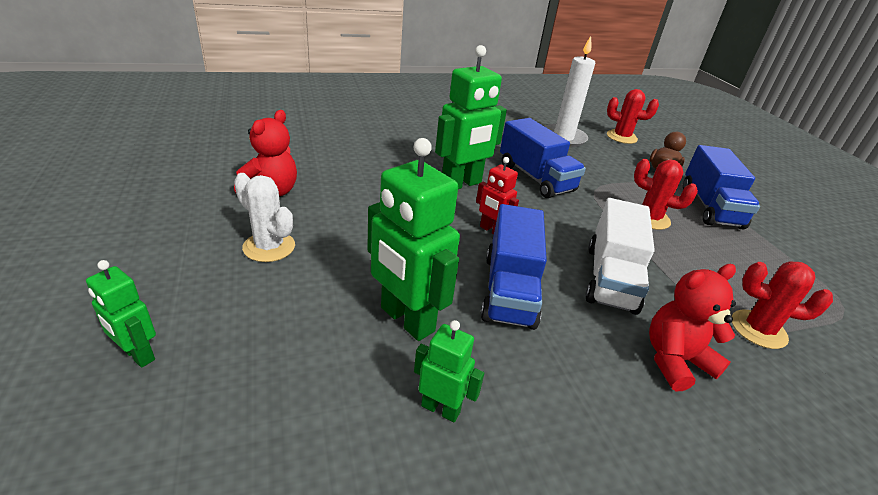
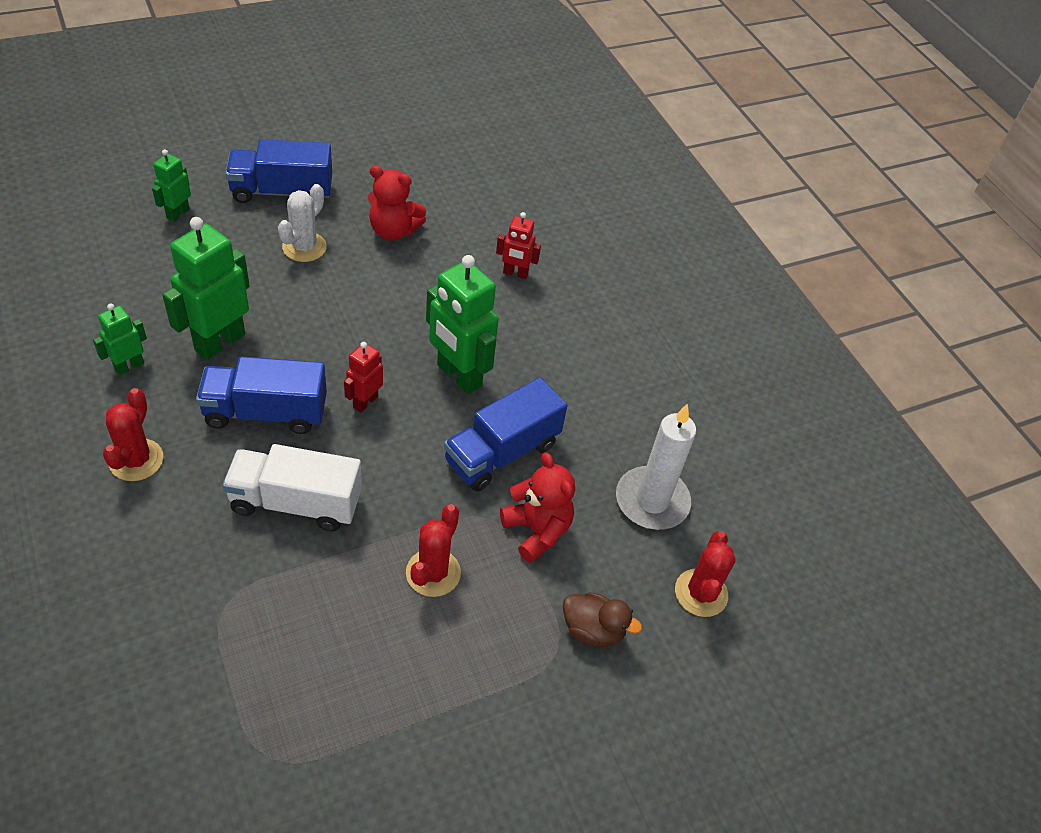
camera: 80 degrees right, 15 degrees up
(352, 146) = (515, 273): none -> red robot
(440, 408) = (129, 366): green robot -> green robot turned 150 degrees counterclockwise
(675, 360) = (177, 534): red teddy bear -> red teddy bear (537, 530)
(710, 207) = (489, 669): blue truck -> blue truck (282, 192)
(758, 329) = (224, 630): red cactus -> red cactus (136, 460)

